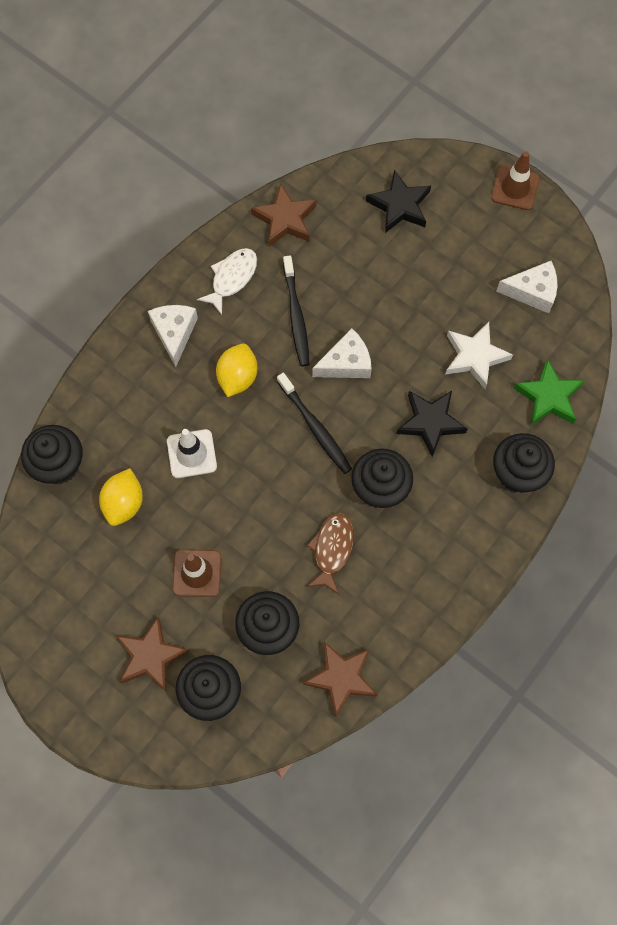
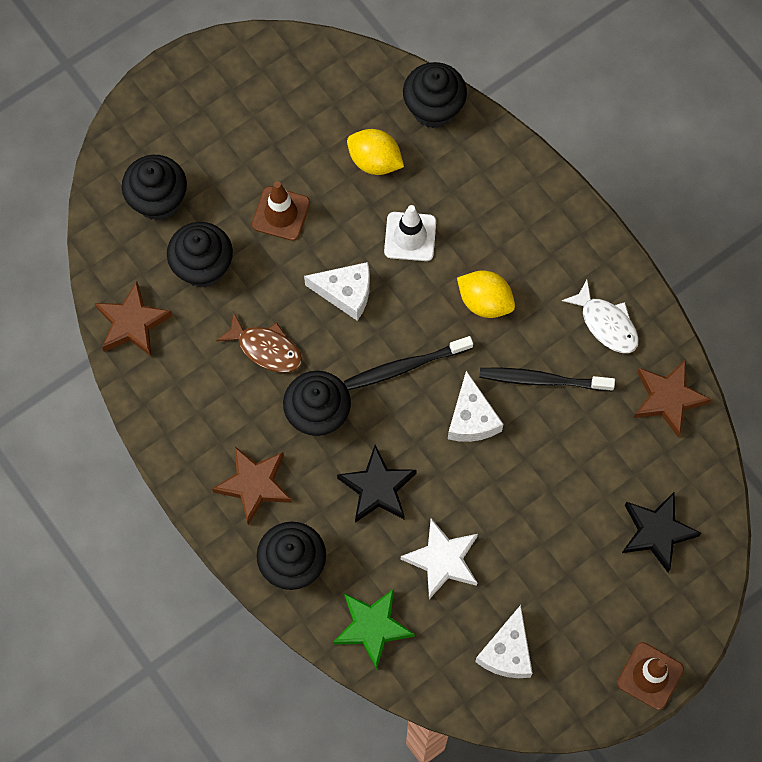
camera: 105 degrees right, 0 degrees up
(151, 656) = (210, 154): brown star -> brown star (254, 485)
(174, 333) = (553, 249): white cheese -> white cheese (345, 293)

